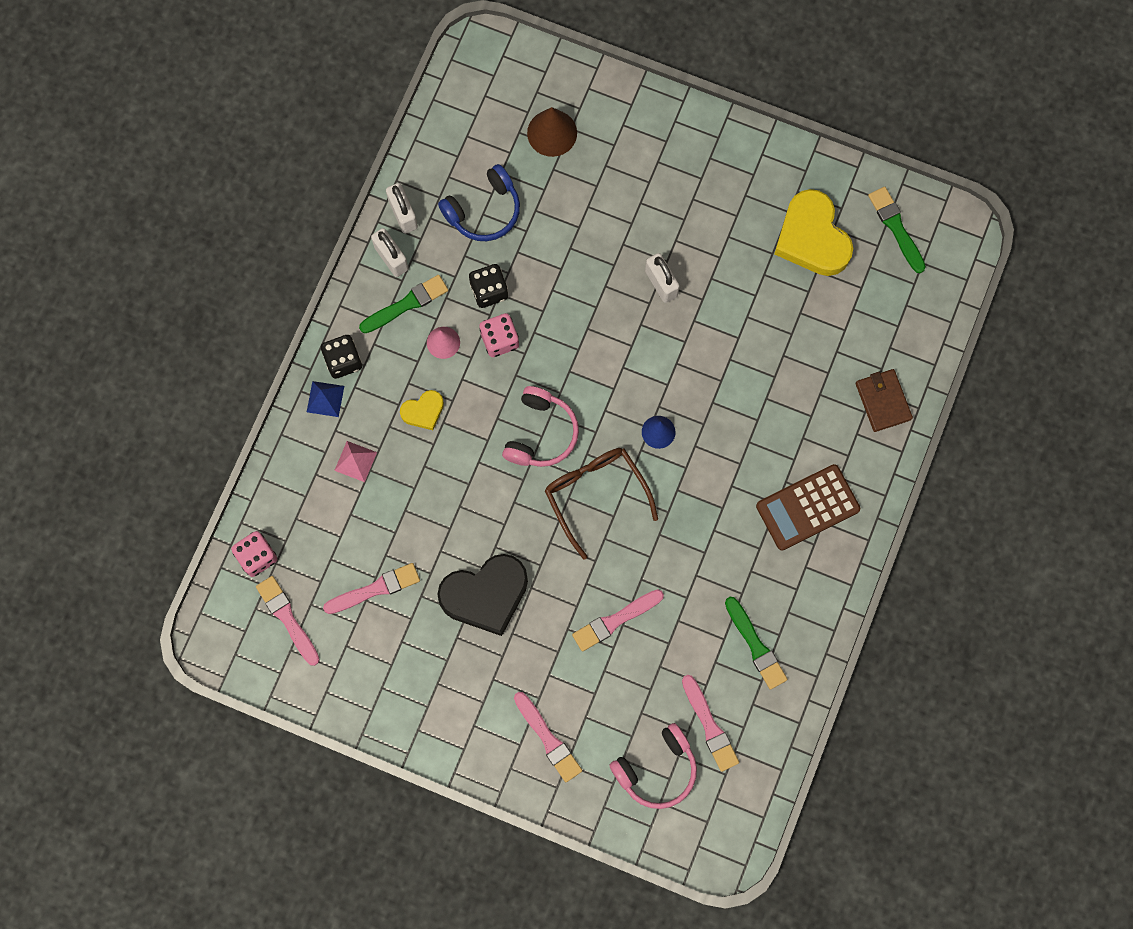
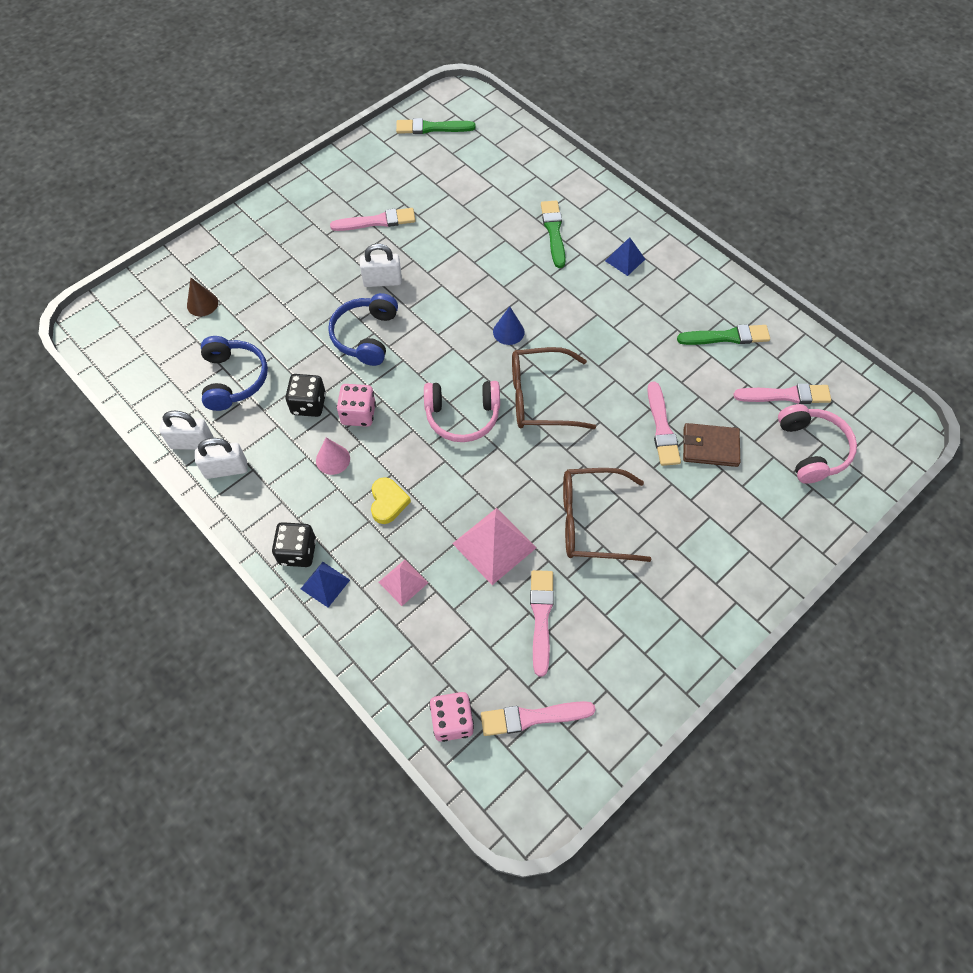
camera: 65 degrees left, 15 degrees down
(406, 304) = (278, 475): green brush -> green brush (553, 232)
(423, 521) = (494, 545): none -> pink pyramid
(485, 595) = (592, 521): black heart -> brown glasses
(541, 433) = (462, 416): pink headphones -> pink headphones turned 135 degrees clockwise
(548, 739) = (752, 524): pink brush -> pink brush (377, 221)
(552, 133) = (202, 304): brown cone -> brown cone, size x0.65
(588, 301) = (365, 336): none -> blue headphones
(807, 507) = (625, 260): brown calculator -> blue pyramid
(812, 238) = (408, 176): yellow heart -> none
(883, 401) = (562, 184): brown wallet -> brown wallet (710, 447)

